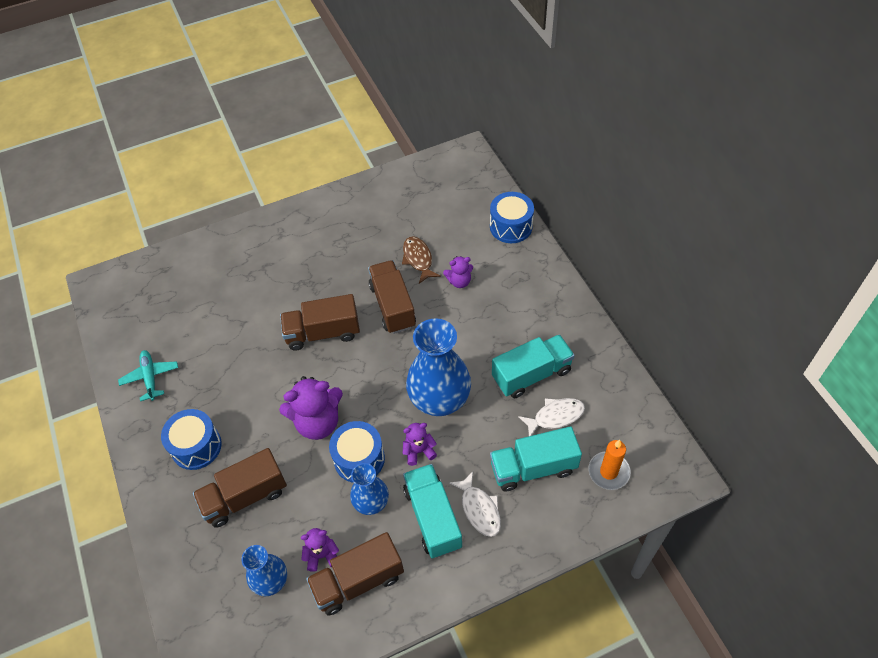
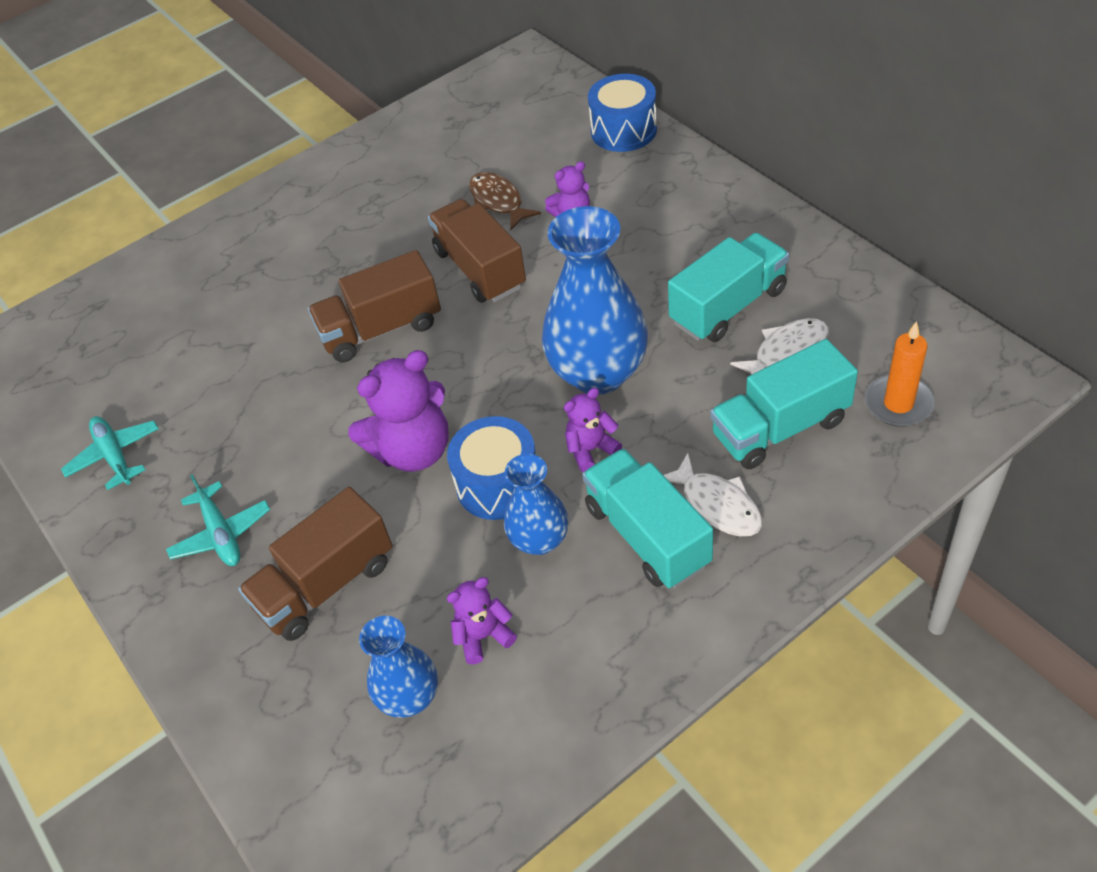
camera: 10 degrees left, 5 degrees down
(196, 446) = (221, 534): blue drum -> turquoise plane
(358, 581) = (557, 658): brown truck -> none

